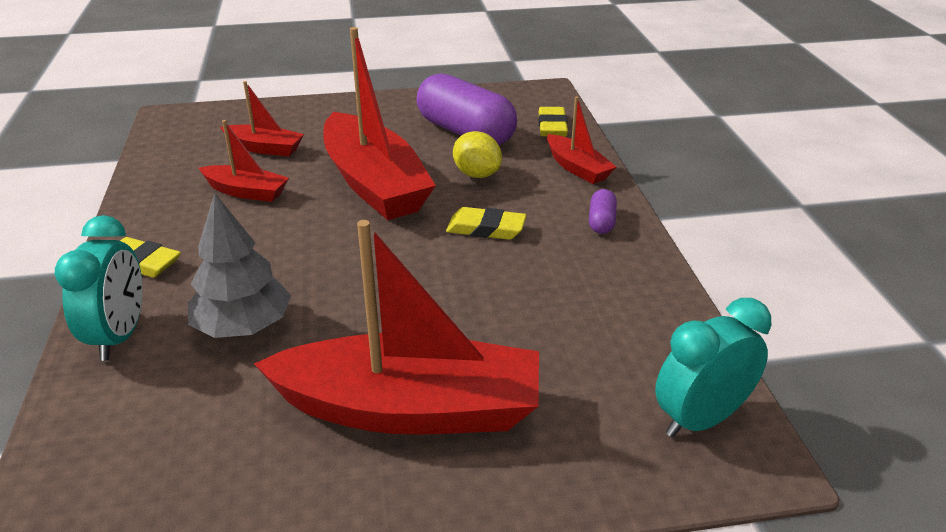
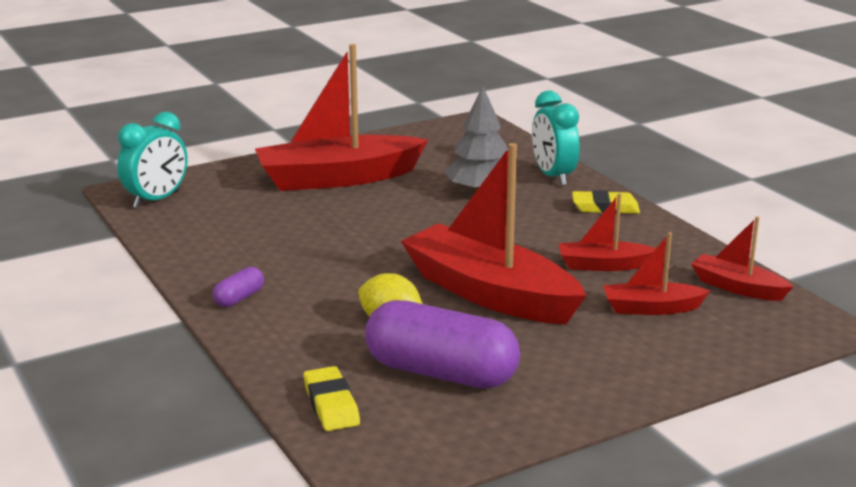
camera: 160 degrees right, 10 degrees down
(486, 229) = (348, 274): yellow eraser -> none
(577, 168) = (279, 350): red boat -> red boat (737, 288)
(601, 222) = (239, 298): purple capsule -> purple capsule turned 45 degrees clockwise

